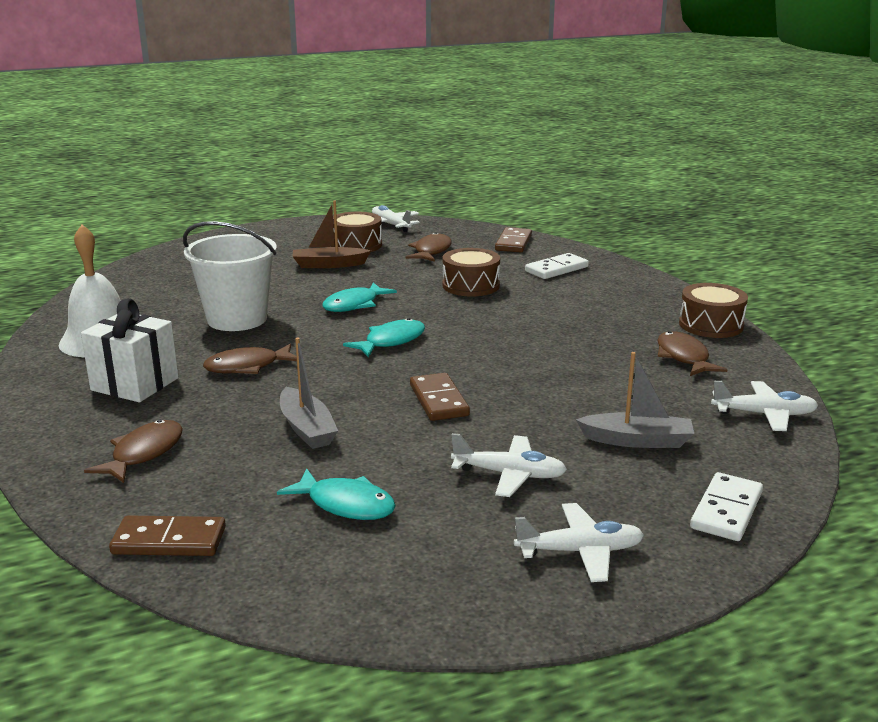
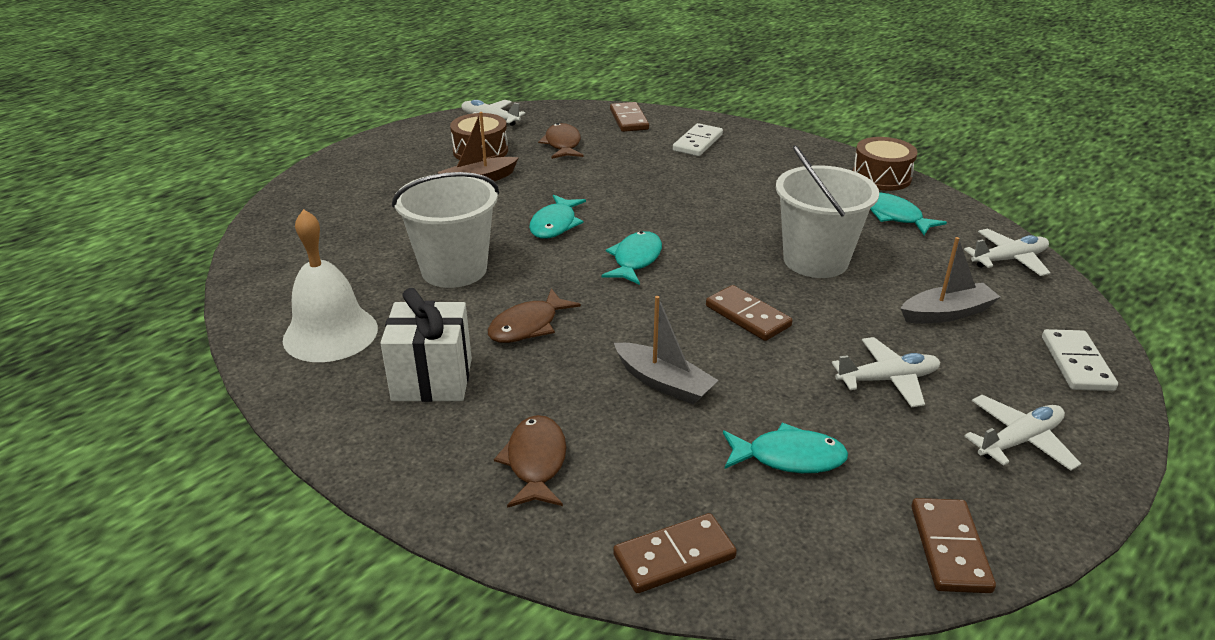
camera: 25 degrees left, 10 degrees up
(405, 606) = (950, 548): none -> brown domino
(471, 285) = (641, 177): brown drum -> none
(556, 374) = (815, 260): none -> white bucket
(683, 357) = (895, 216): brown fish -> turquoise fish

